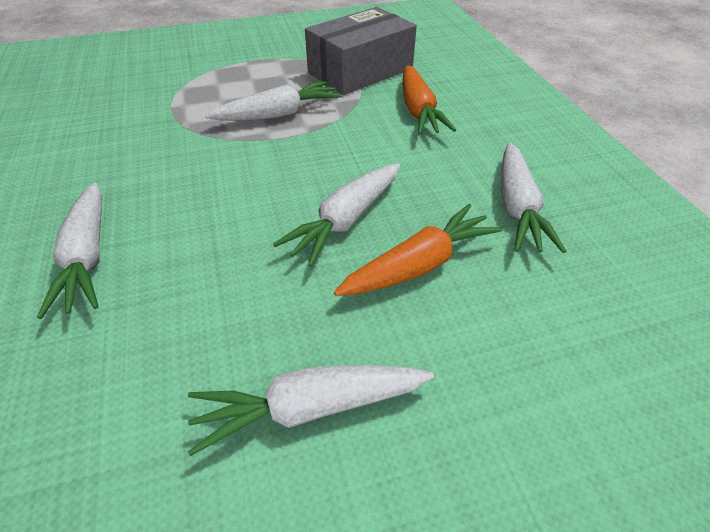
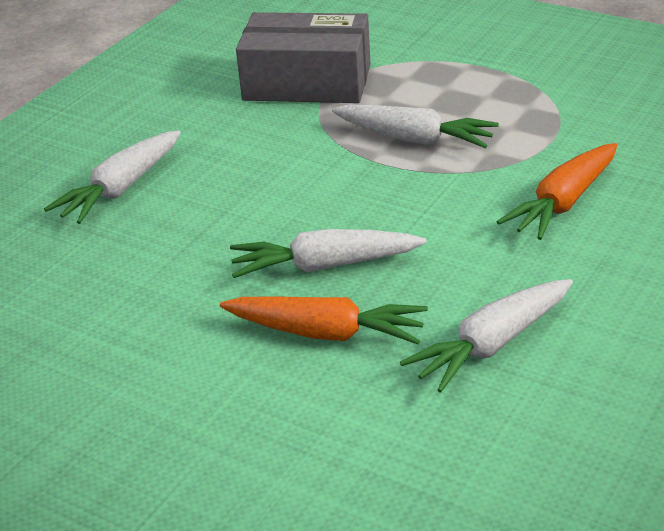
camera: 50 degrees right, 10 degrees down
(309, 408) = (121, 365): white carrot -> none
(360, 71) = (576, 128): grey box -> grey box (307, 82)

